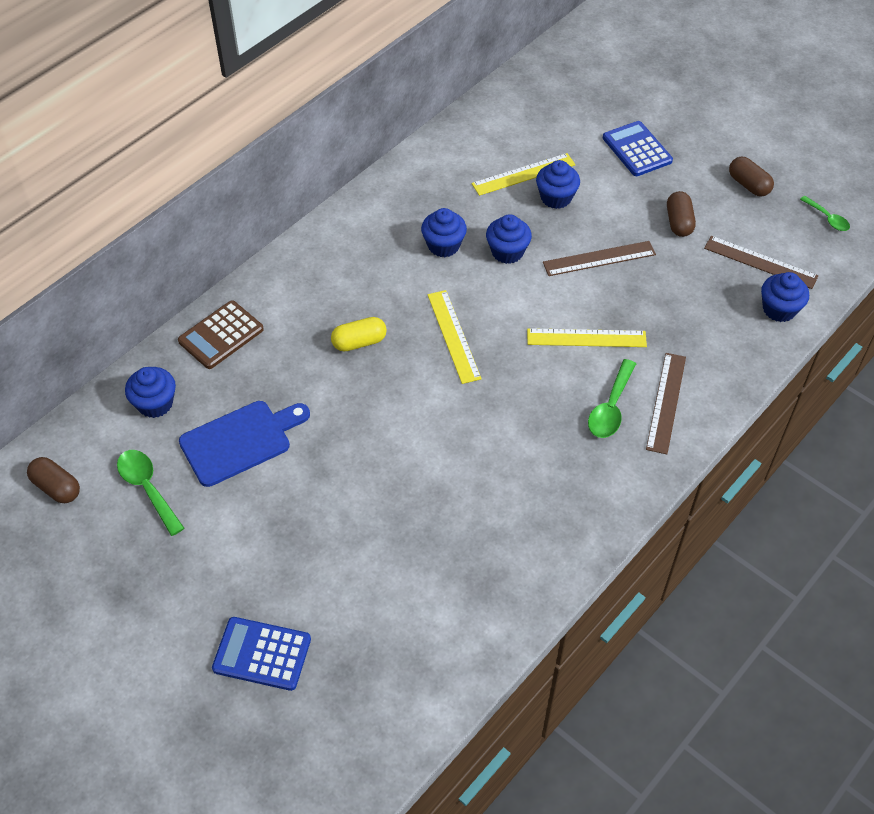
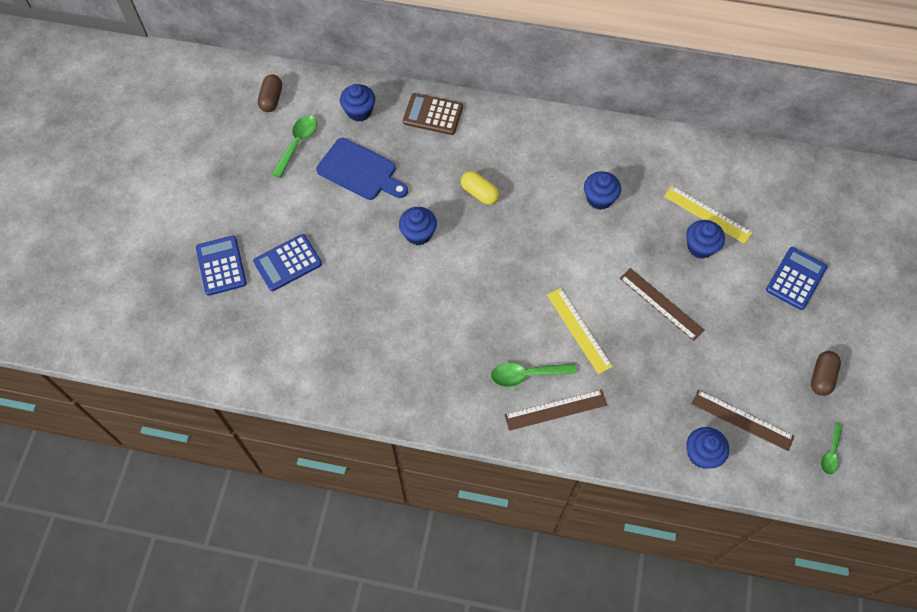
camera: 60 degrees right, 10 degrees up
(312, 575) = (287, 263): none -> blue calculator
(453, 336) = (523, 245): yellow ruler -> none
(507, 252) = (623, 241): blue cupcake -> blue cupcake (418, 234)
(679, 222) = (740, 343): brown capsule -> none
(760, 262) = (742, 420): brown ruler -> brown ruler turned 60 degrees counterclockwise

